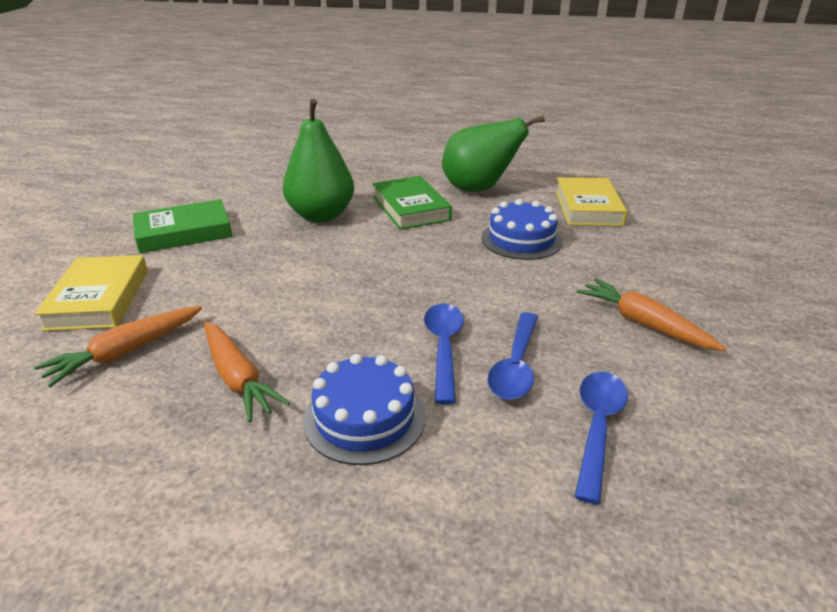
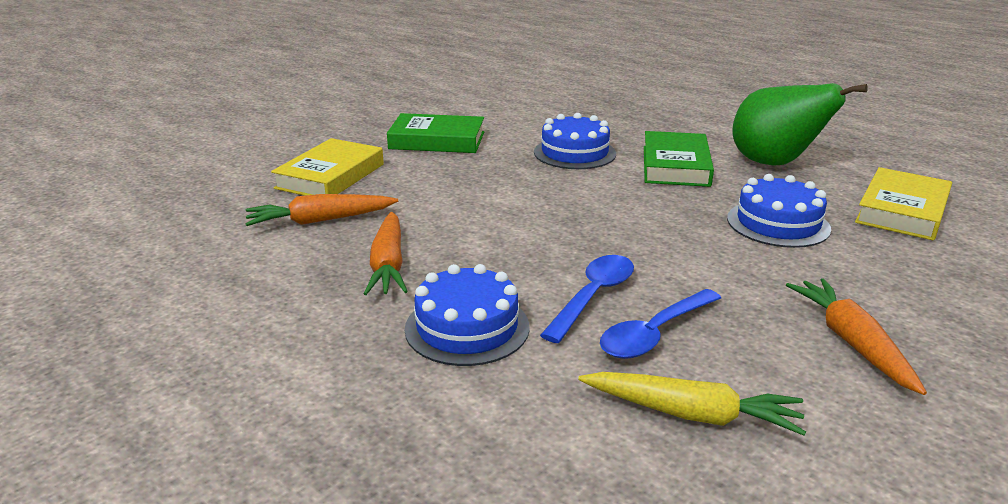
camera: 30 degrees right, 5 degrees down
(321, 215) = (574, 153): green pear -> blue cake
(597, 427) = (691, 414): blue spoon -> yellow carrot

